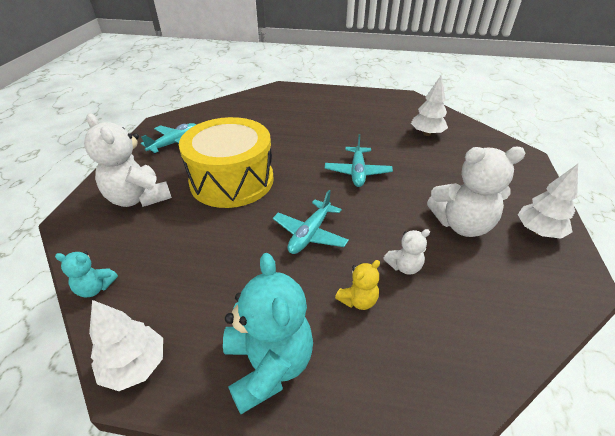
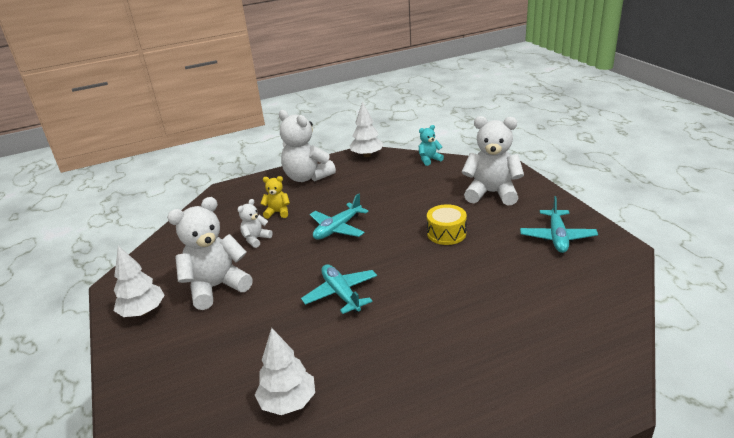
camera: 150 degrees right, 10 degrees down
(232, 180) = (446, 233): yellow drum -> yellow drum, size x0.45
(268, 365) = (307, 177): turquoise teddy bear -> white teddy bear
(310, 234) = (338, 228): turquoise plane -> turquoise plane turned 135 degrees counterclockwise
(358, 300) = (278, 212): yellow teddy bear -> yellow teddy bear turned 75 degrees clockwise

